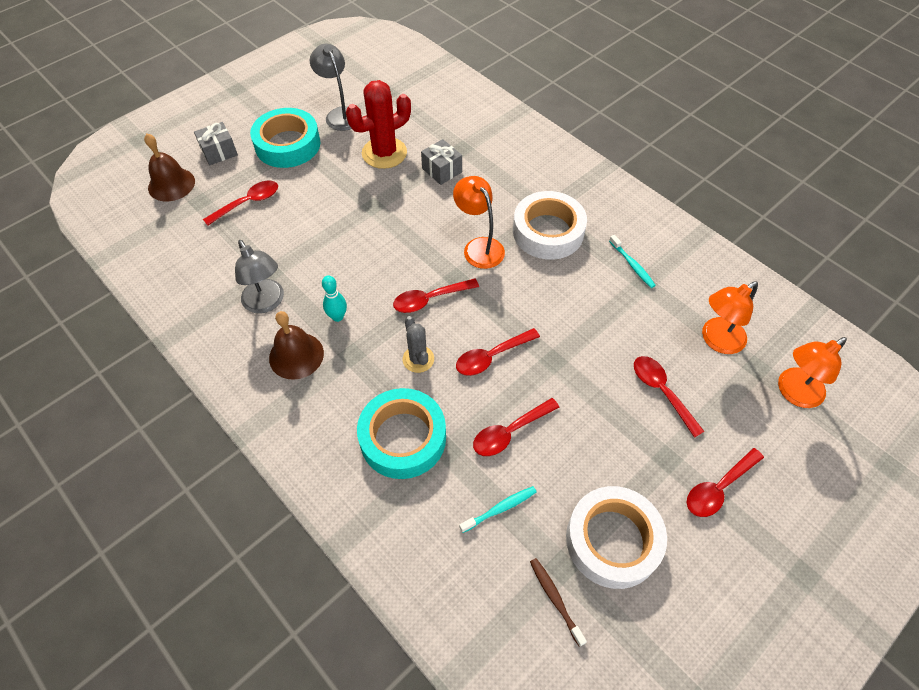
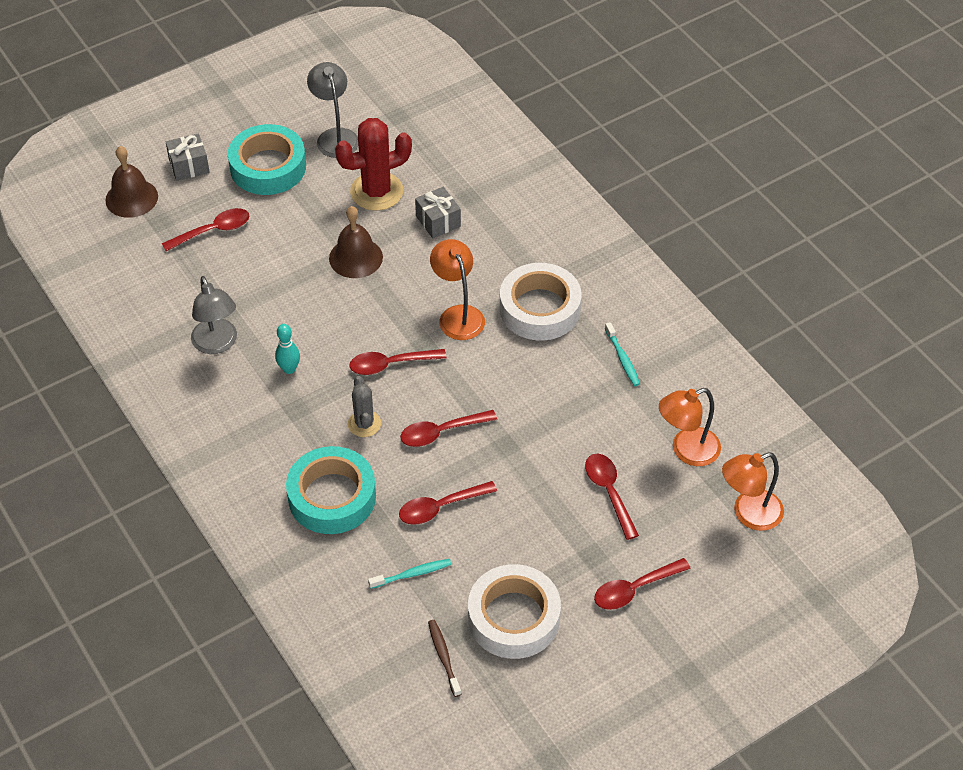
camera: 10 degrees right, 5 degrees down
(296, 355) = (239, 402): brown bell -> brown bell (356, 257)

